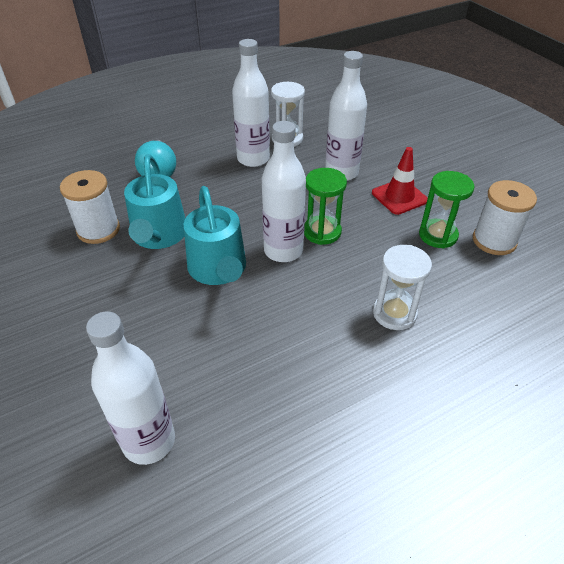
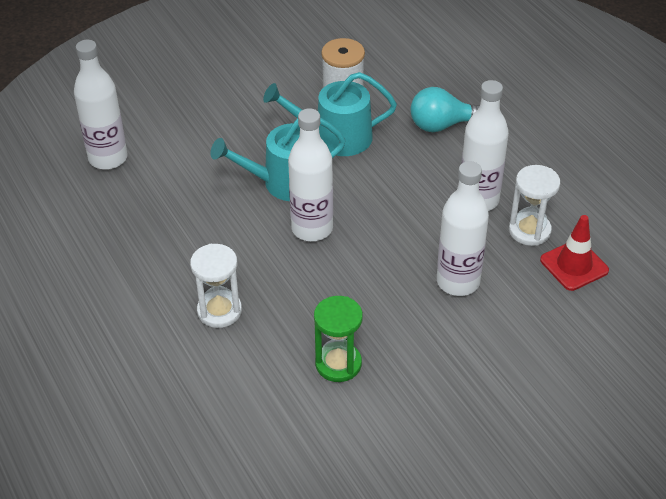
camera: 90 degrees right, 0 degrees up
(322, 232) = (342, 260): green hourglass -> none
(399, 197) = (411, 335): red traffic cone -> red traffic cone (574, 265)
(494, 240) = (329, 418): white spool -> none

